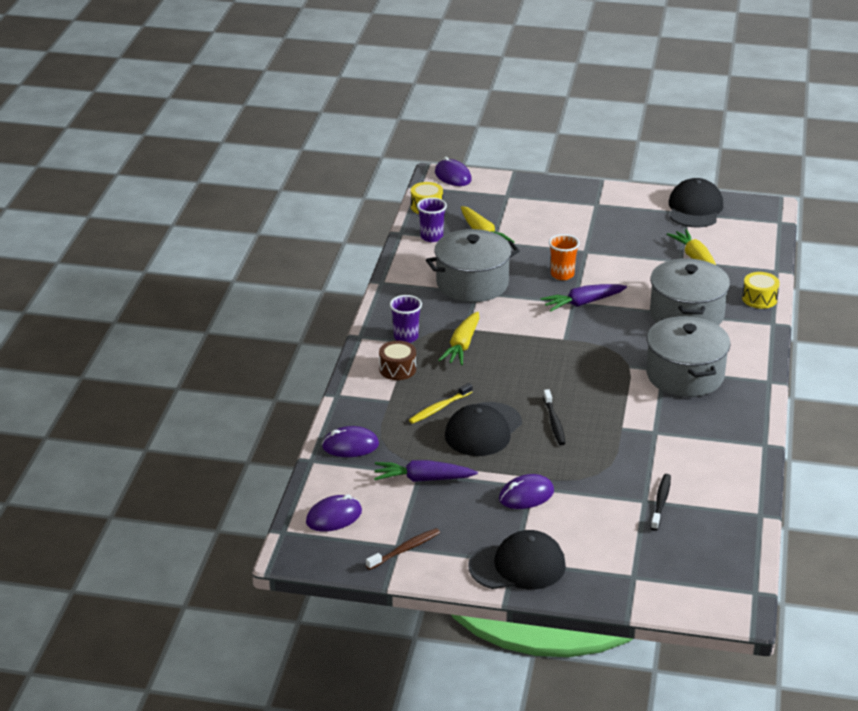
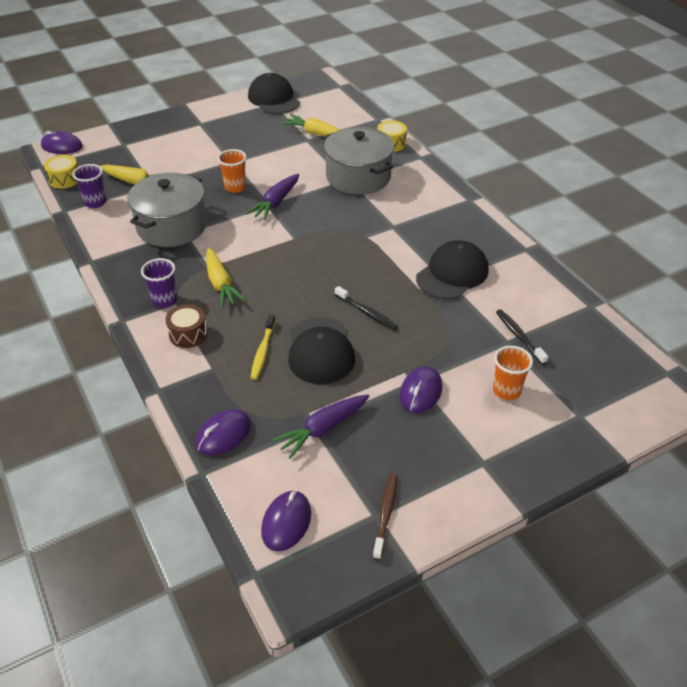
camera: 40 degrees left, 10 degrees up
(517, 566) = (491, 465): black cap -> black cap (452, 274)
(596, 530) = (506, 390): none -> orange cup
(685, 375) = (412, 223): grey pot -> none

